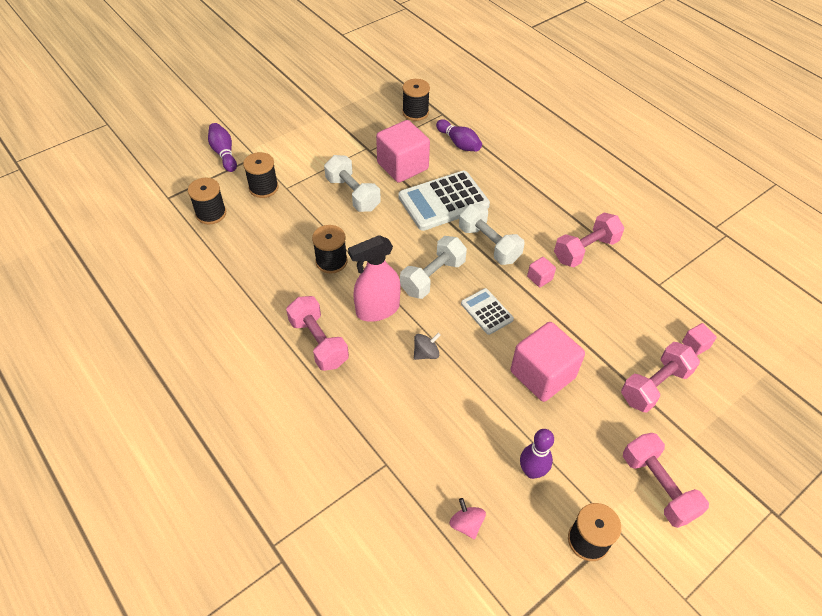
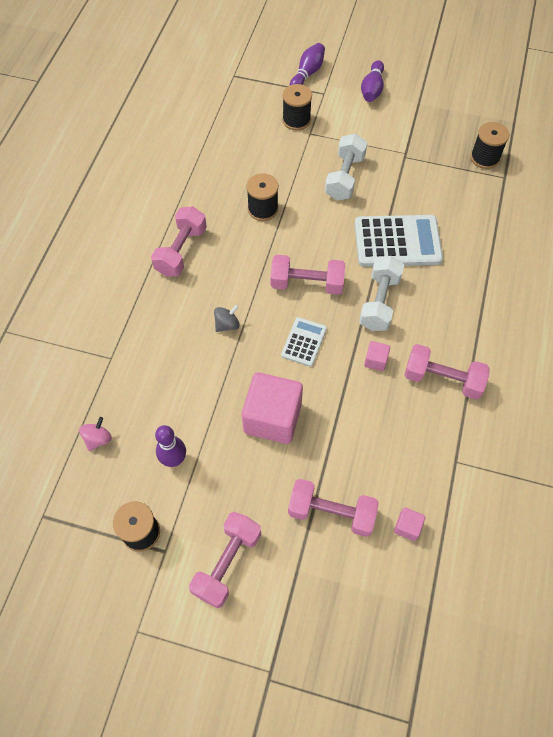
camera: 55 degrees right, 10 degrees up
(211, 213) = (242, 109): black spool -> none
(377, 310) = (242, 267): pink spray bottle -> none
(402, 166) = (409, 189): pink cube -> none
(426, 353) = (227, 324): grey spinning top -> grey spinning top turned 60 degrees counterclockwise
(432, 277) = (307, 284): white dumbbell -> pink dumbbell
(443, 201) = (397, 242): white calculator -> white calculator turned 150 degrees clockwise
(459, 143) = (479, 211): purple bowling pin -> purple bowling pin (372, 89)

